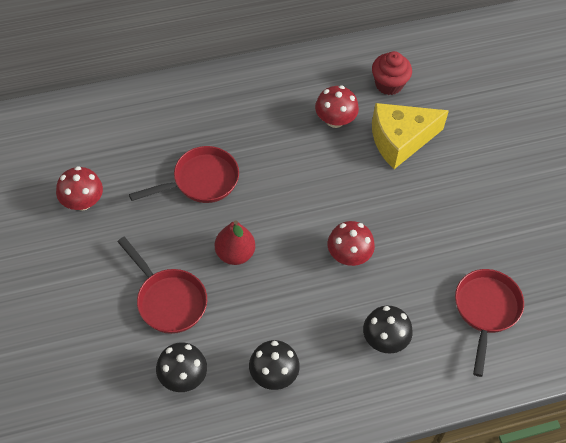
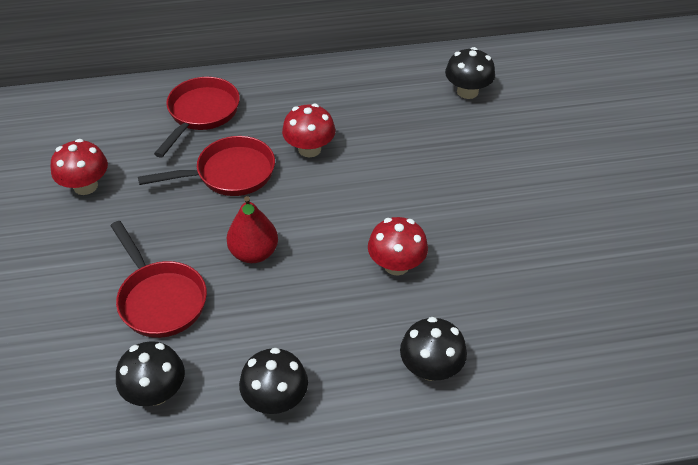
camera: 10 degrees right, 10 degrees down
(335, 120) = (399, 122): red mushroom -> red mushroom (309, 149)
(389, 84) = (467, 91): red cupcake -> black mushroom
(400, 140) = (475, 147): yellow cheese -> none
(486, 310) = (570, 342): red pan -> red pan (201, 114)

